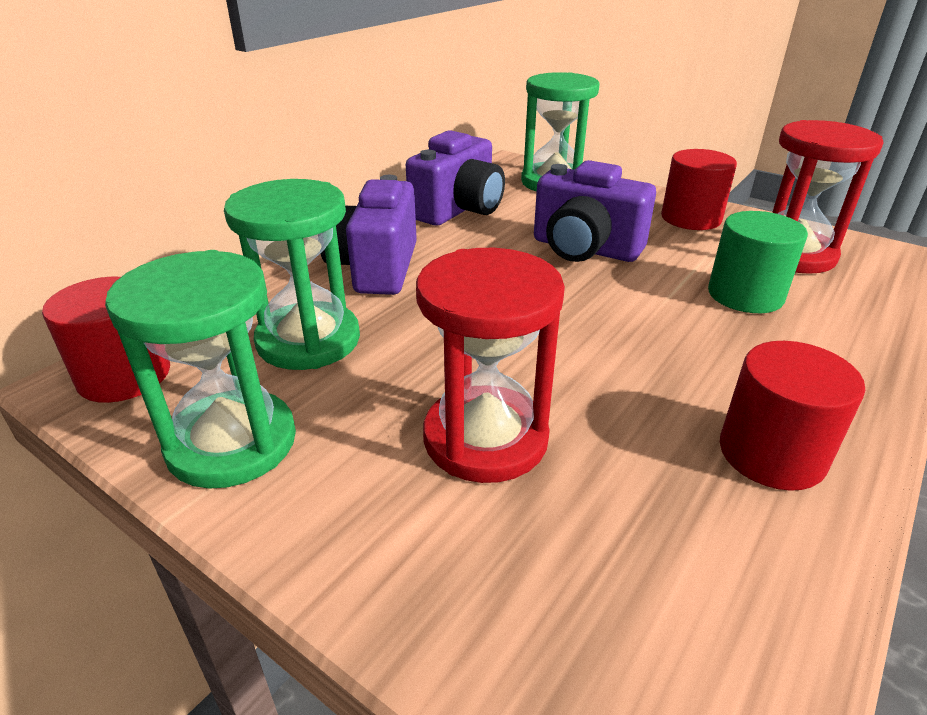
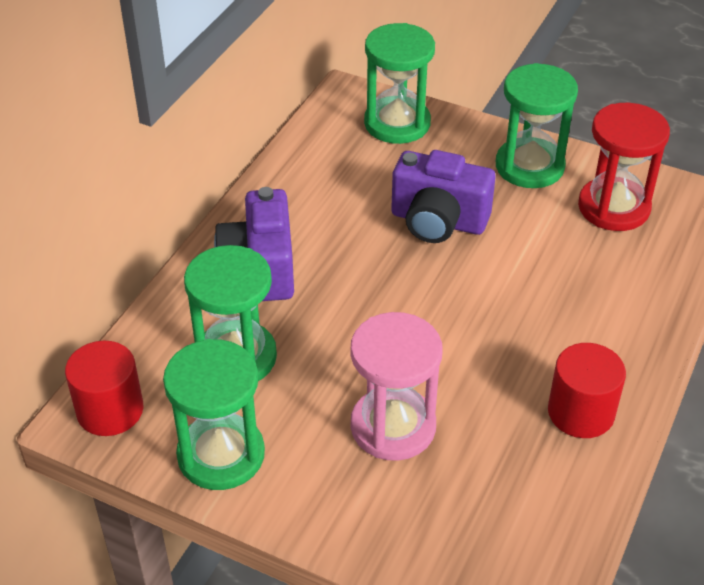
camera: 10 degrees left, 10 degrees up
(458, 210) = (313, 178): purple camera -> none
(485, 438) = (393, 427): red hourglass -> pink hourglass
(691, 218) = (529, 166): red cylinder -> green hourglass
(745, 295) = (572, 263): green cylinder -> none

